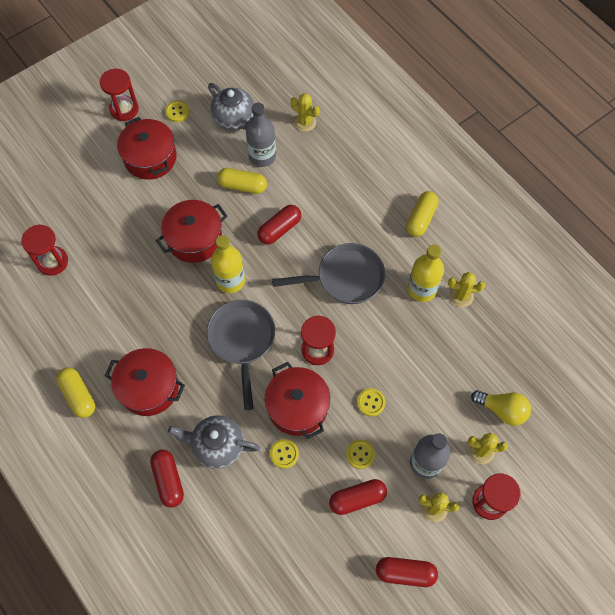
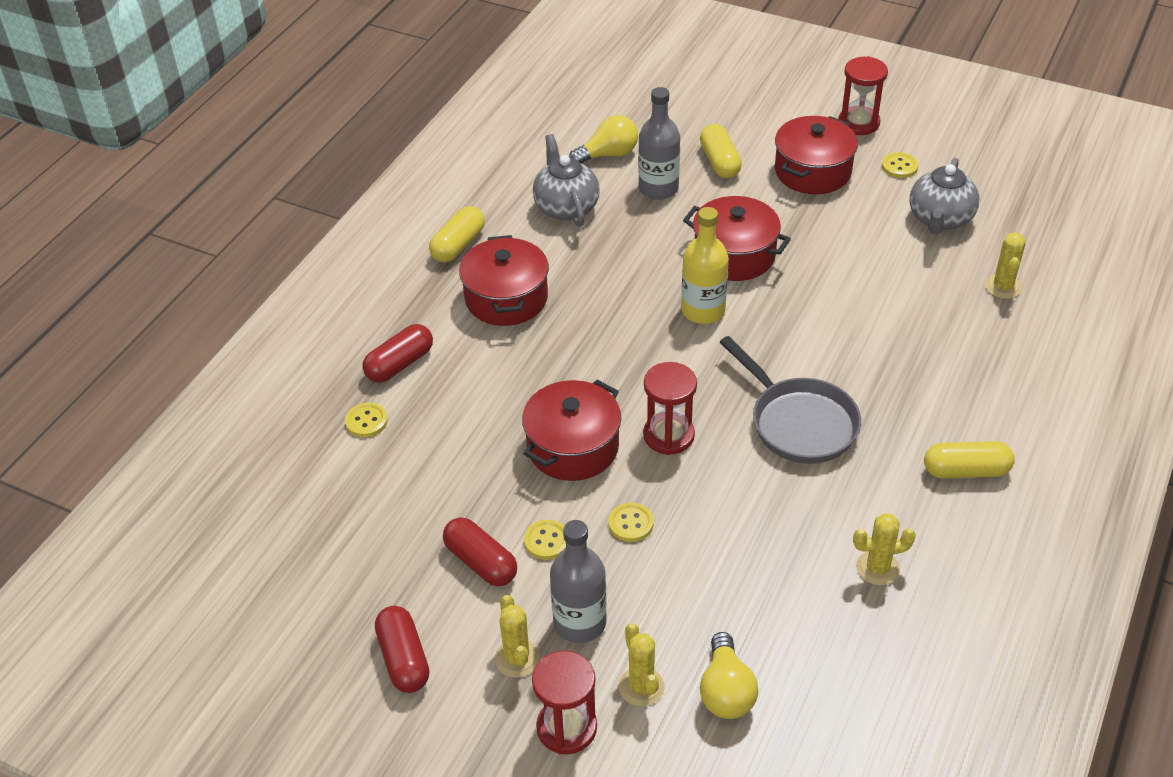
camera: 65 degrees right, 20 degrees down
(52, 261) = (608, 154): red hourglass -> yellow light bulb
(217, 446) = (470, 390): grey teapot -> grey teapot (566, 207)
(242, 186) = (848, 266): yellow capsule -> yellow capsule (719, 162)
(242, 340) = (627, 355): grey pan -> none
(262, 156) = (909, 267): grey bottle -> grey bottle (658, 188)
(279, 229) = (816, 327): red capsule -> none
(284, 454) = (498, 459): yellow button -> yellow button (366, 421)
(422, 289) = (850, 516): yellow bottle -> none
(461, 296) = (877, 568): yellow cactus -> yellow cactus turned 75 degrees counterclockwise

